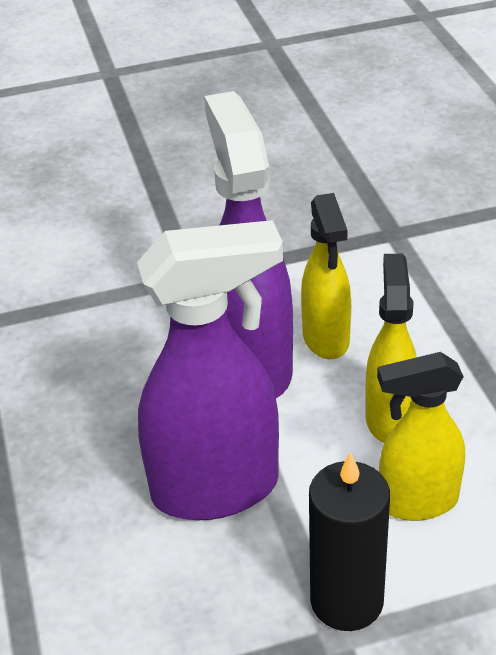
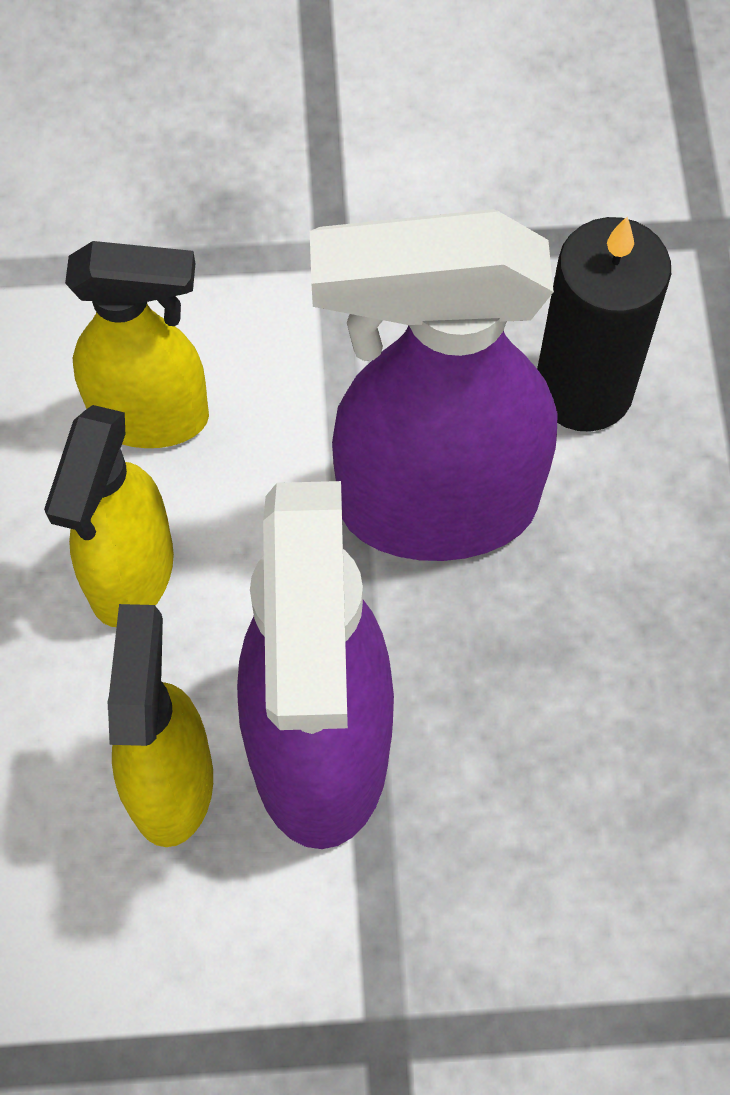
camera: 170 degrees left, 25 degrees up
(346, 601) = (301, 297): black candle -> black candle (583, 389)

